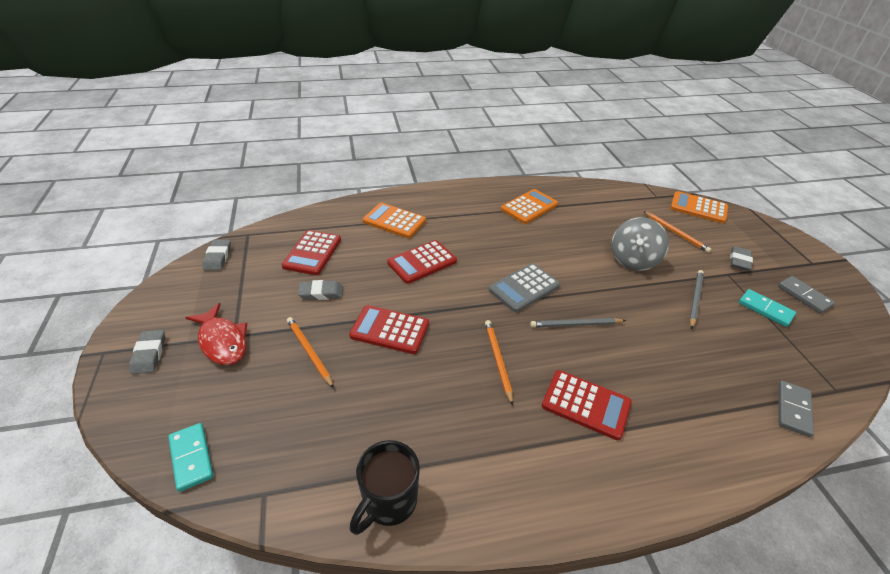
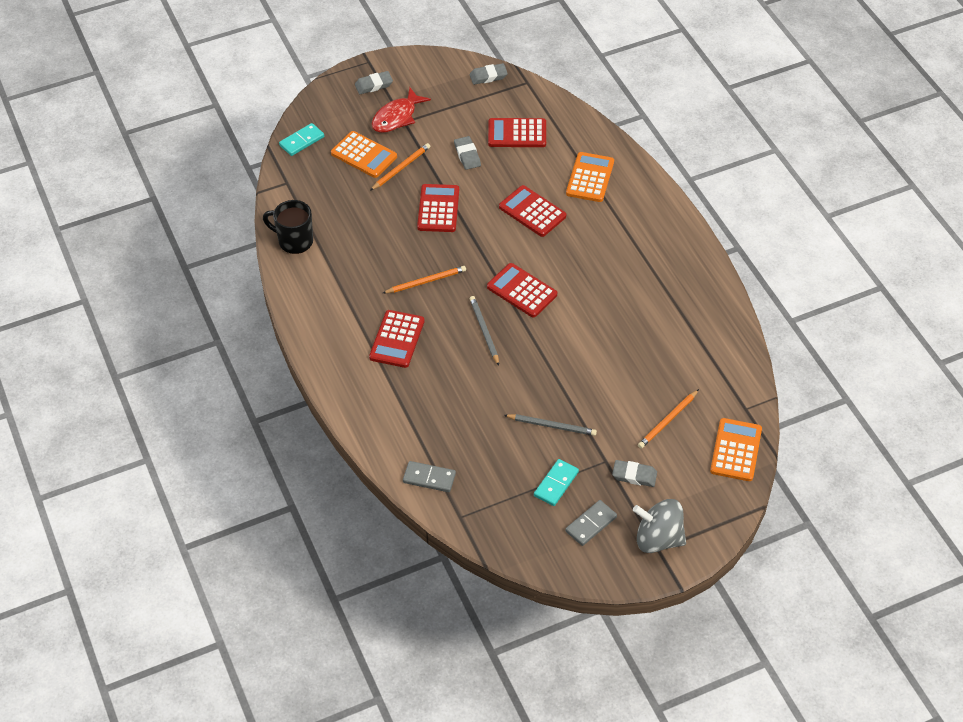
camera: 80 degrees right, 10 degrees up
(524, 288) = (522, 291): grey calculator -> red calculator
(529, 207) = (665, 284): orange calculator -> orange calculator (364, 155)
(633, 260) = (598, 378): grey spinning top -> grey spinning top (658, 539)

